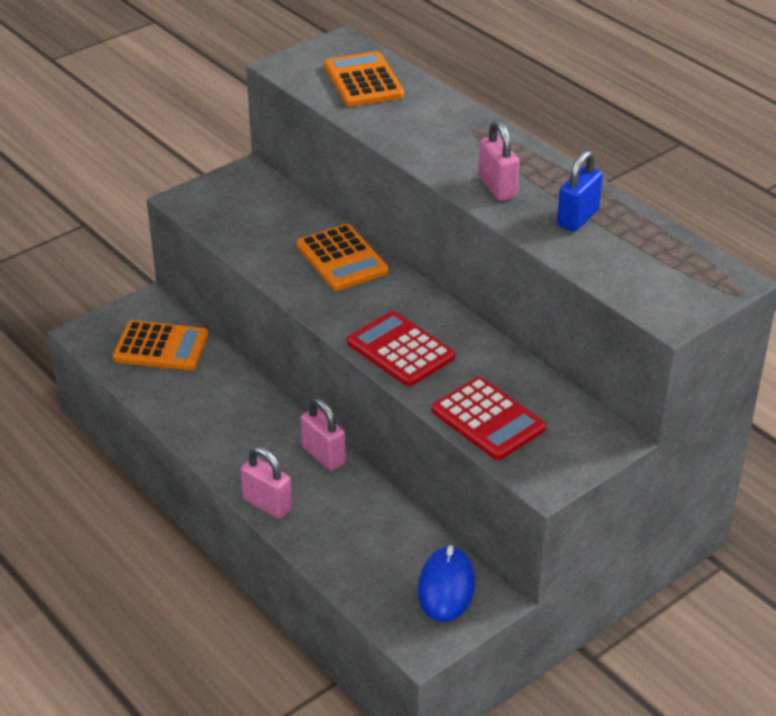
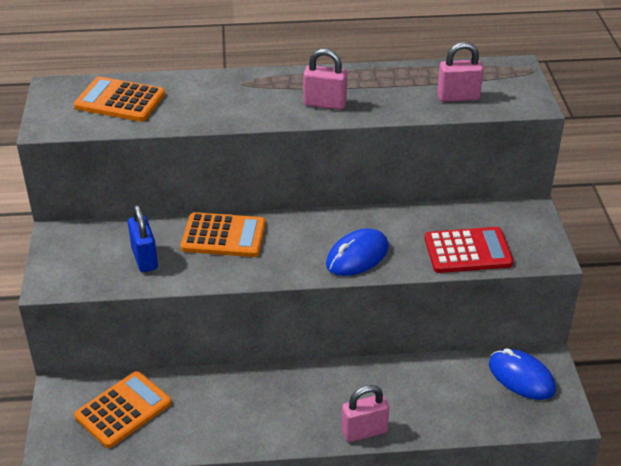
camera: 55 degrees left, 0 degrees up
(323, 455) = (339, 375): pink padlock -> pink padlock (458, 97)
(400, 350) = (357, 256): red calculator -> blue mouse
(578, 218) = (395, 90): blue padlock -> blue padlock (145, 258)

